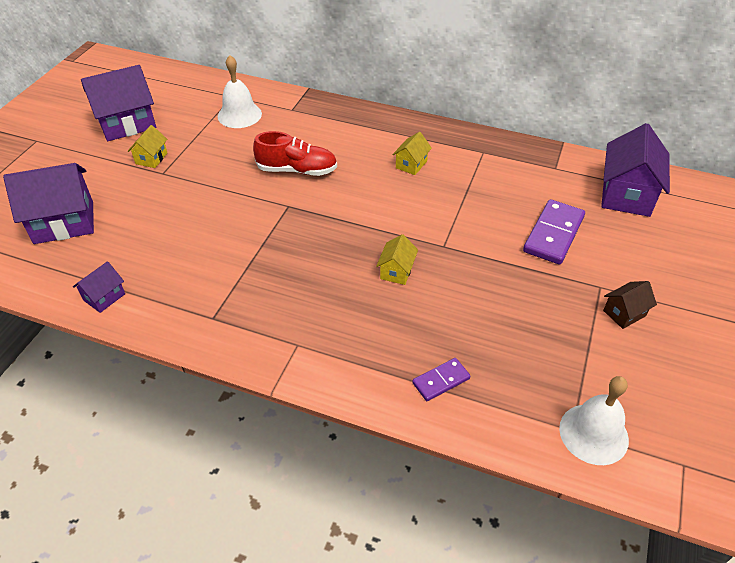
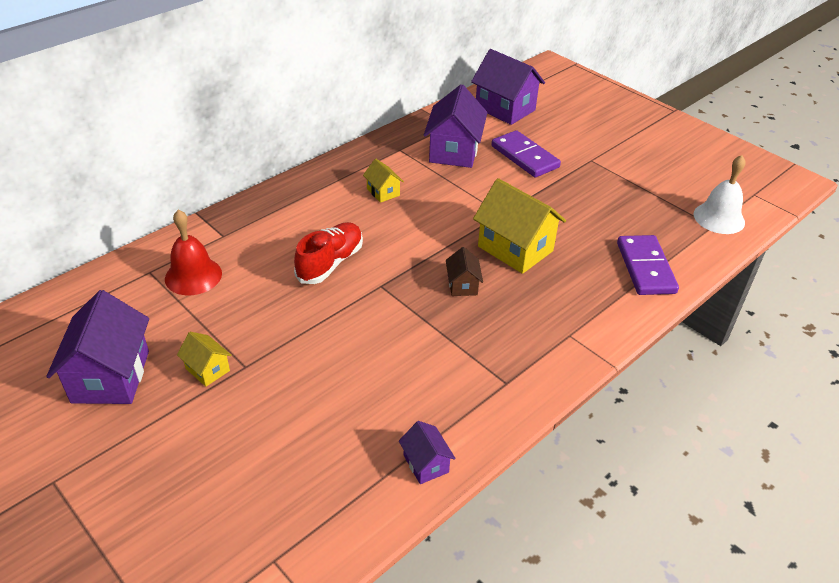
camera: 65 degrees left, 5 degrees down
(64, 222) = (266, 479): purple house -> purple house (454, 151)
(239, 115) = (193, 276): white bell -> red bell
(396, 271) = (515, 248): yellow house -> yellow house, size x2.00
(441, 381) = (645, 268): purple domino -> purple domino, size x1.77
(624, 313) = (621, 161): brown house -> brown house (462, 285)

